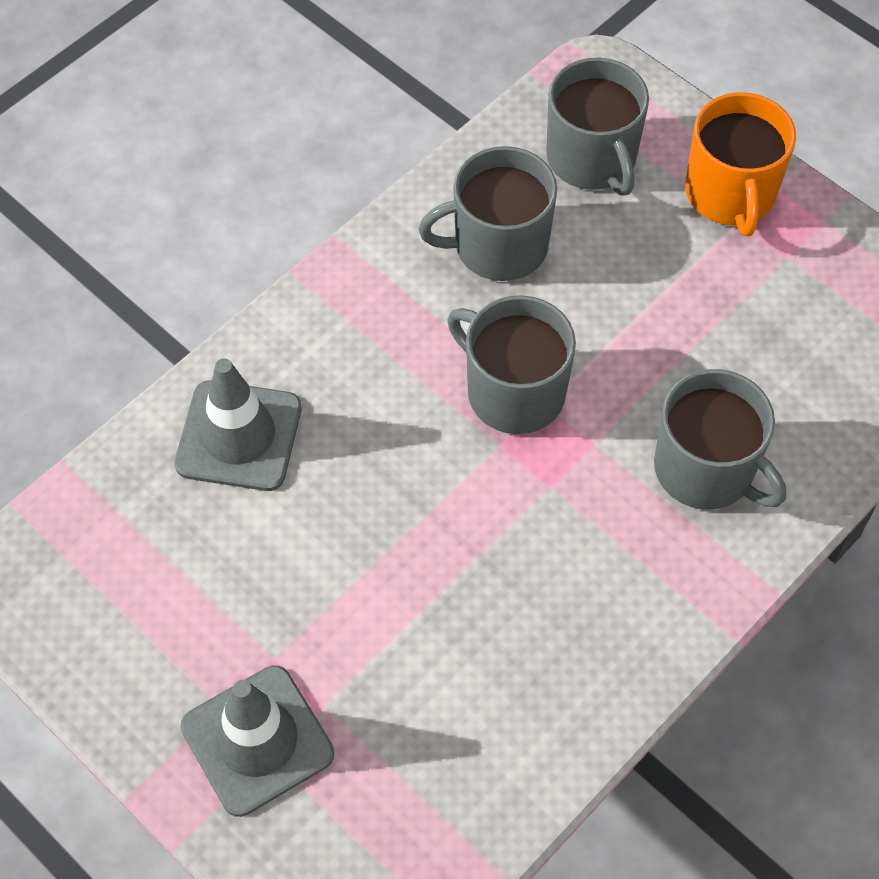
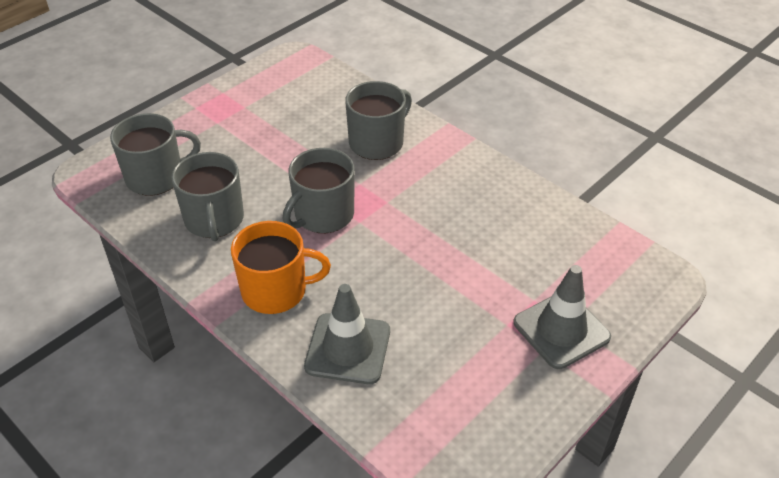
camera: 90 degrees left, 15 degrees down
(730, 194) = (197, 124): orange mug -> orange mug (276, 291)

